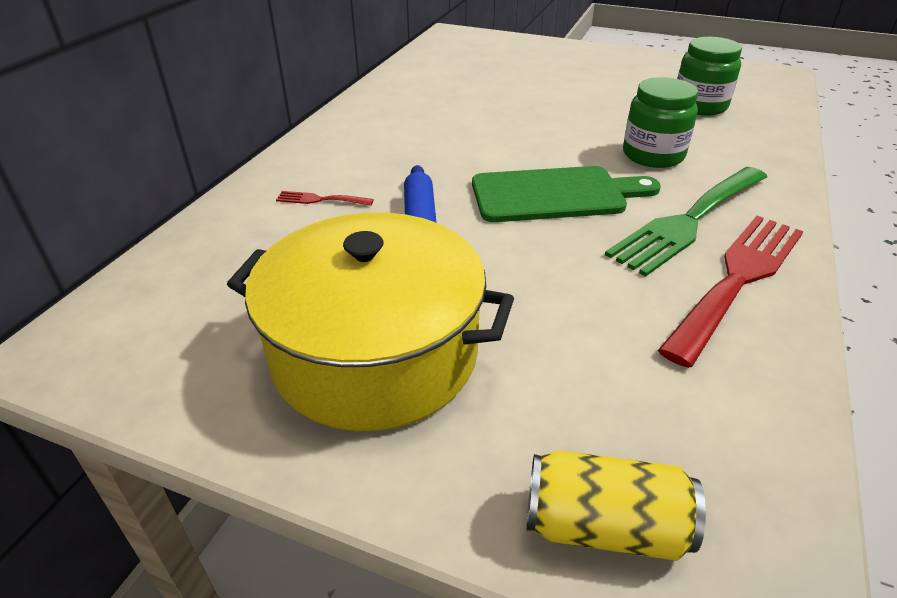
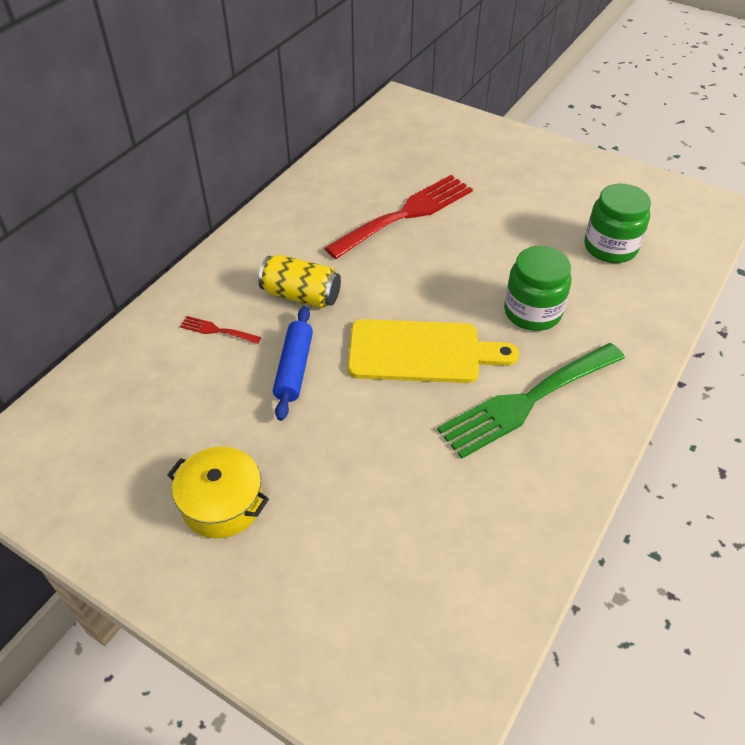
camera: 10 degrees right, 10 degrees up
(375, 353) = (222, 503): yellow pot -> yellow pot, size x0.52
(555, 195) = (421, 352): green cutting board -> yellow cutting board
(604, 526) = (338, 675): yellow can -> yellow can (301, 295)
(737, 279) = (539, 473): red fork -> red fork (406, 214)

